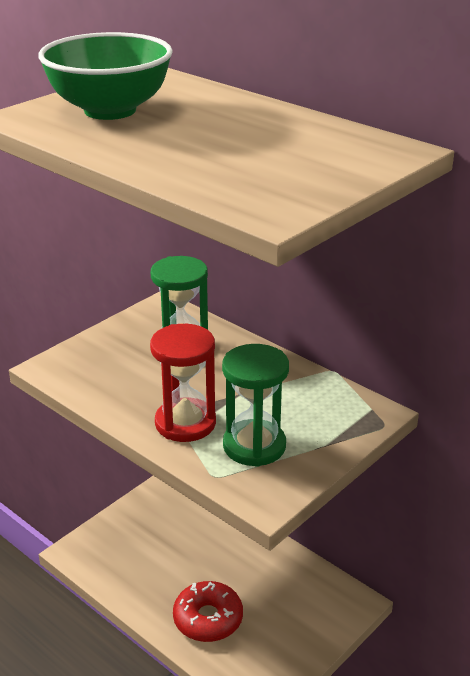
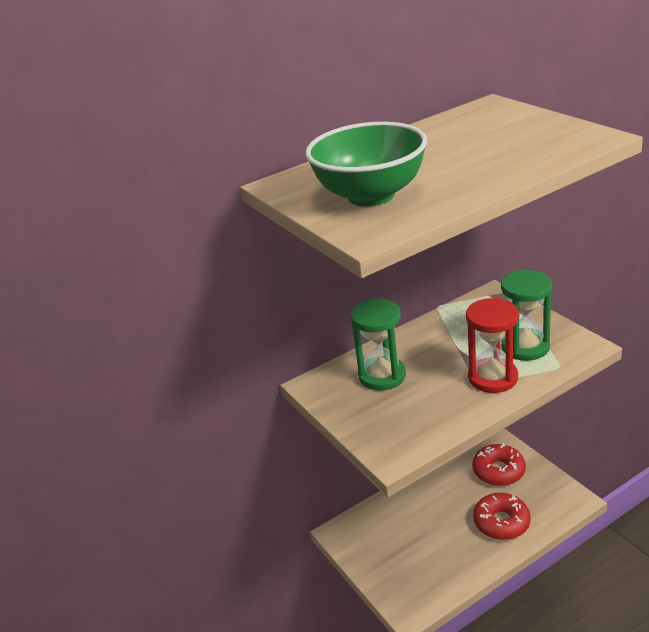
camera: 70 degrees left, 0 degrees up
(296, 610) = (498, 471): none -> red donut

